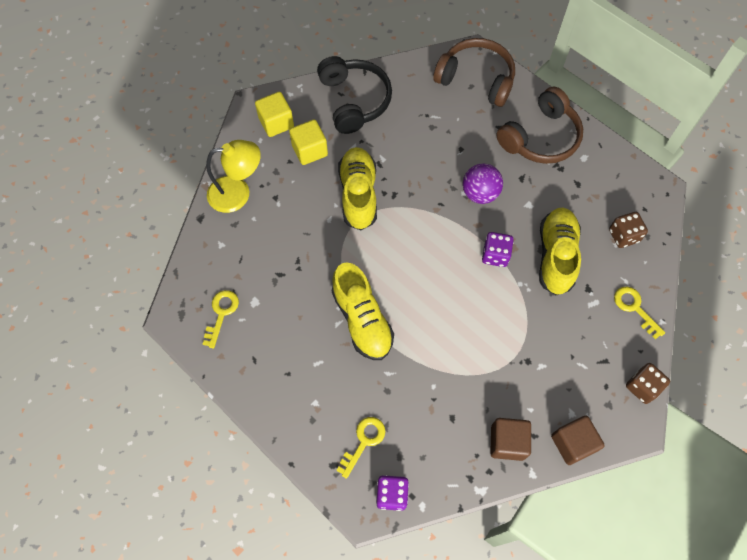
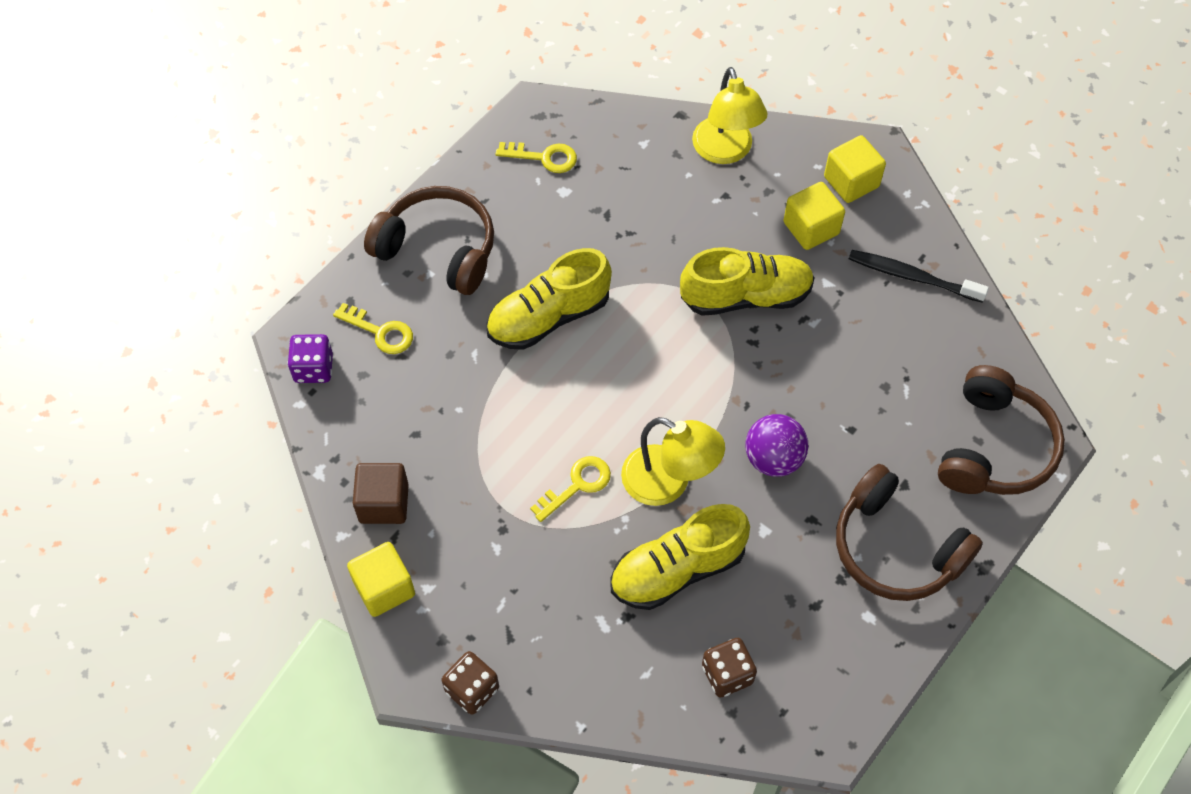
camera: 85 degrees right, 5 degrees down
(294, 395) = (438, 249): none -> brown headphones
(354, 101) = (912, 277): black headphones -> black toothbrush
(495, 255) = (668, 483): purple dice -> yellow lamp
(556, 256) = (677, 569): yellow shoe -> yellow shoe turned 150 degrees clockwise
(572, 443) = (384, 588): brown cube -> yellow cube
(634, 308) = (600, 685): yellow key -> yellow key (577, 485)

